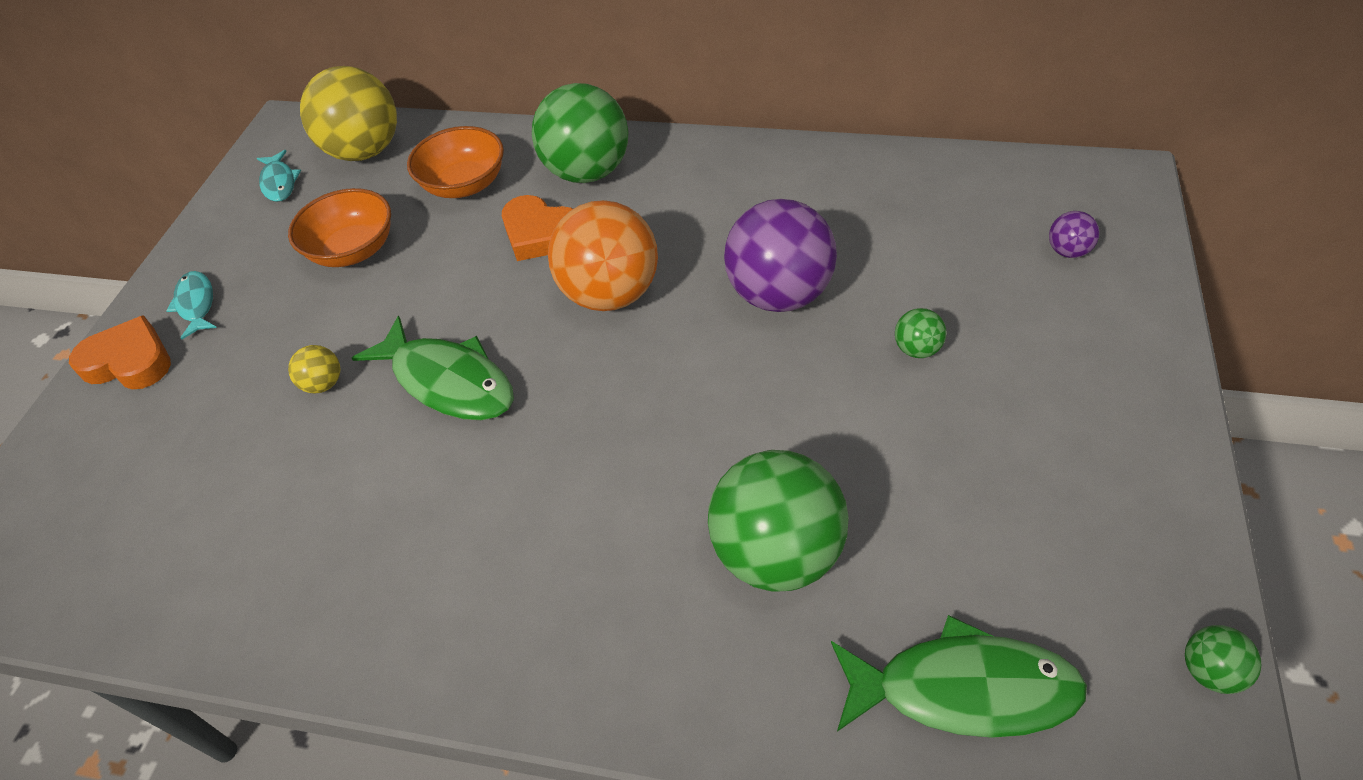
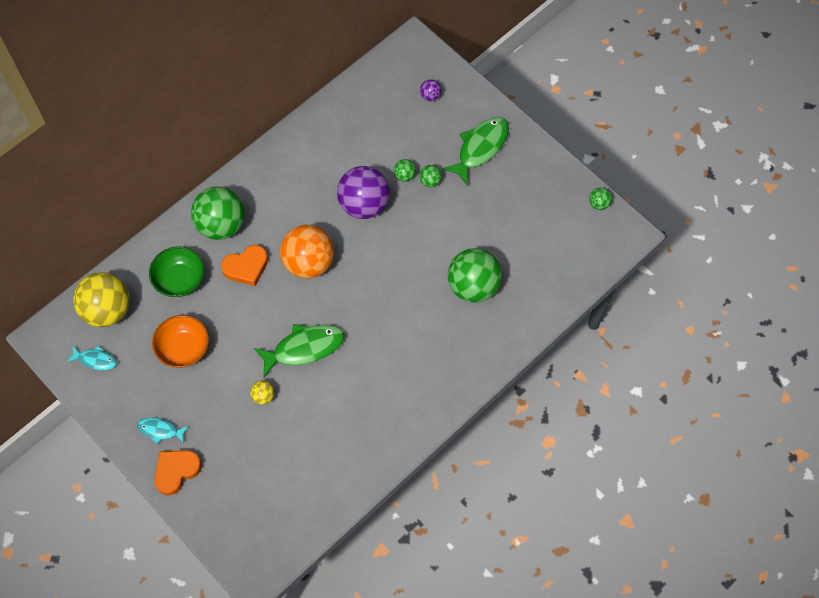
camera: 60 degrees left, 15 degrees up
(464, 184) = (180, 279): orange bowl -> green bowl
(888, 310) = (404, 175): none -> green ball
(963, 689) = (556, 269): green fish -> green fish (480, 148)

